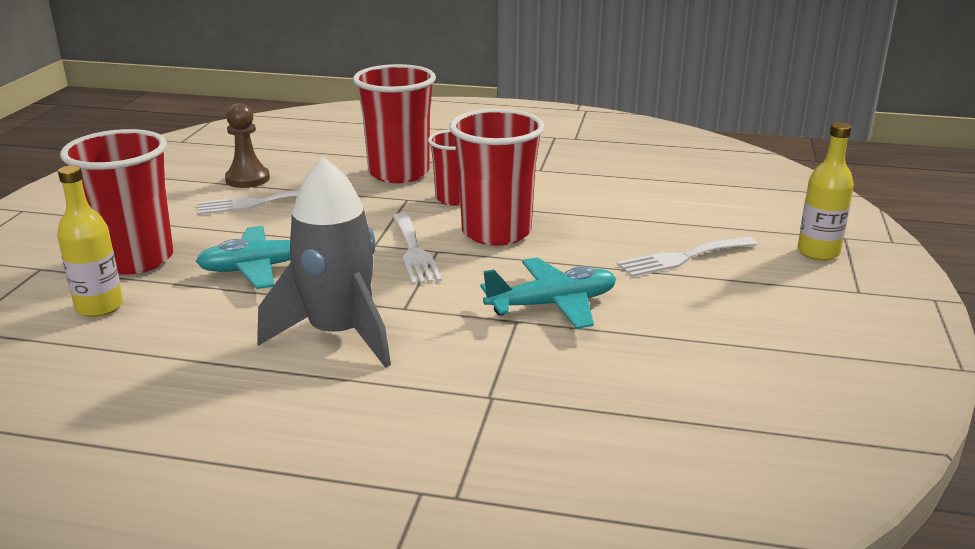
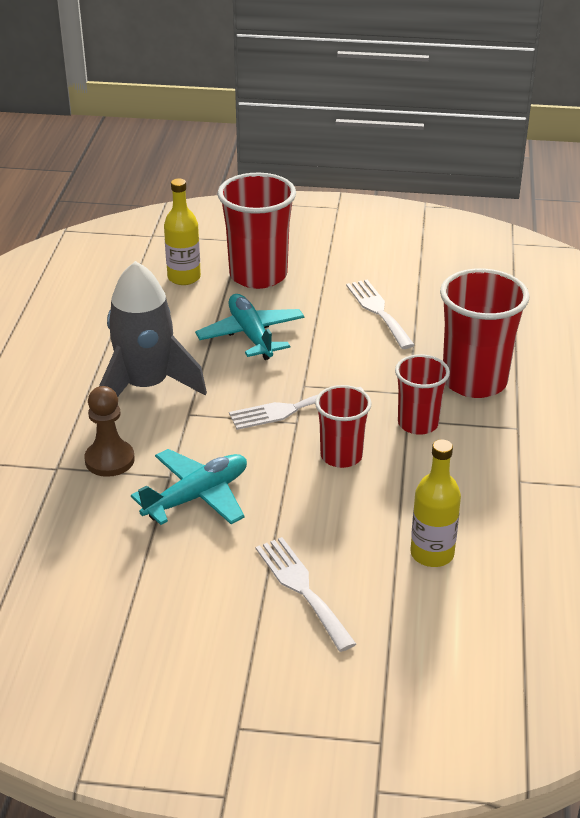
camera: 85 degrees right, 10 degrees up
(247, 179) = (430, 296): brown pawn -> brown pawn (109, 460)
(496, 232) = (341, 456): red cup -> red cup, size x0.60
(552, 305) = (197, 496): turquoise plane -> turquoise plane turned 105 degrees counterclockwise
(818, 252) = (332, 708): yellow bottle -> yellow bottle (432, 554)

